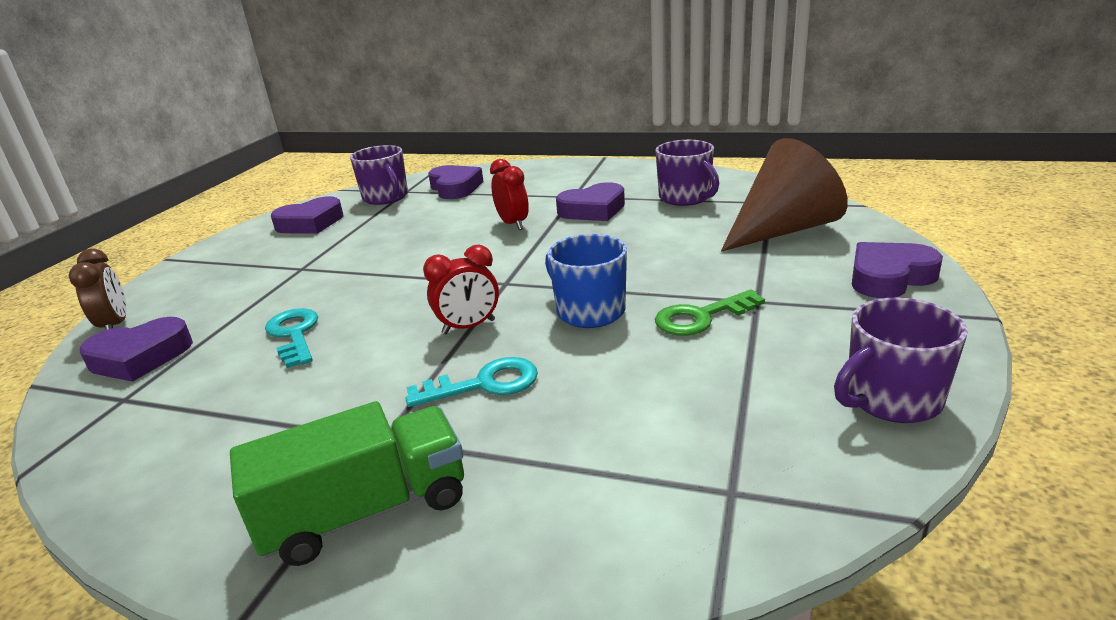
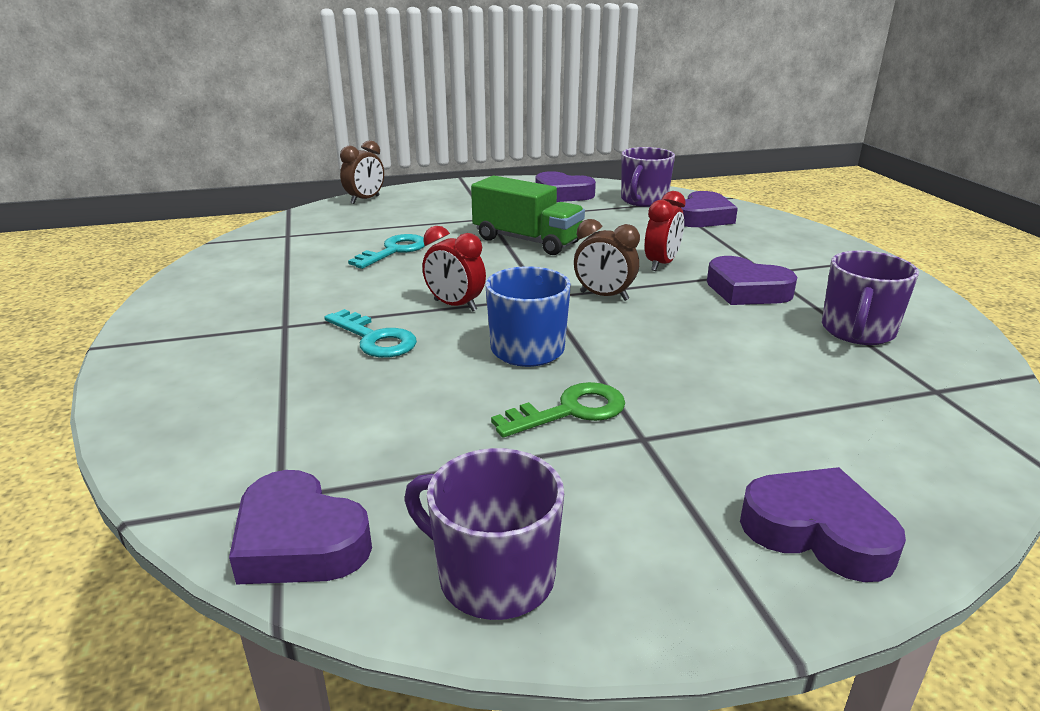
camera: 55 degrees right, 0 degrees up
(140, 357) = (334, 221): purple heart -> purple heart (299, 541)
(366, 511) = (204, 348): green truck -> green truck (527, 241)
(537, 259) = (604, 296): none -> brown clock
(700, 317) = (571, 411): green key -> green key turned 120 degrees clockwise
(783, 230) = (858, 418): brown cone -> none

